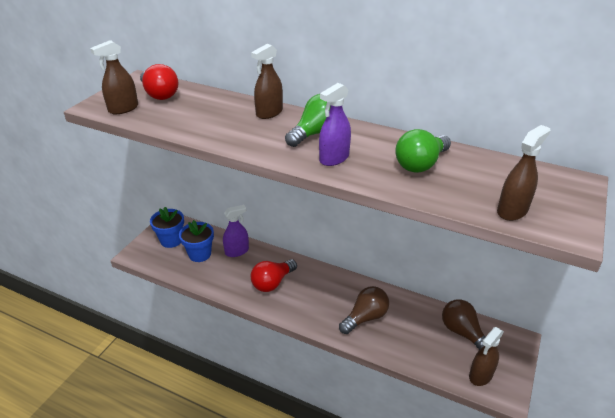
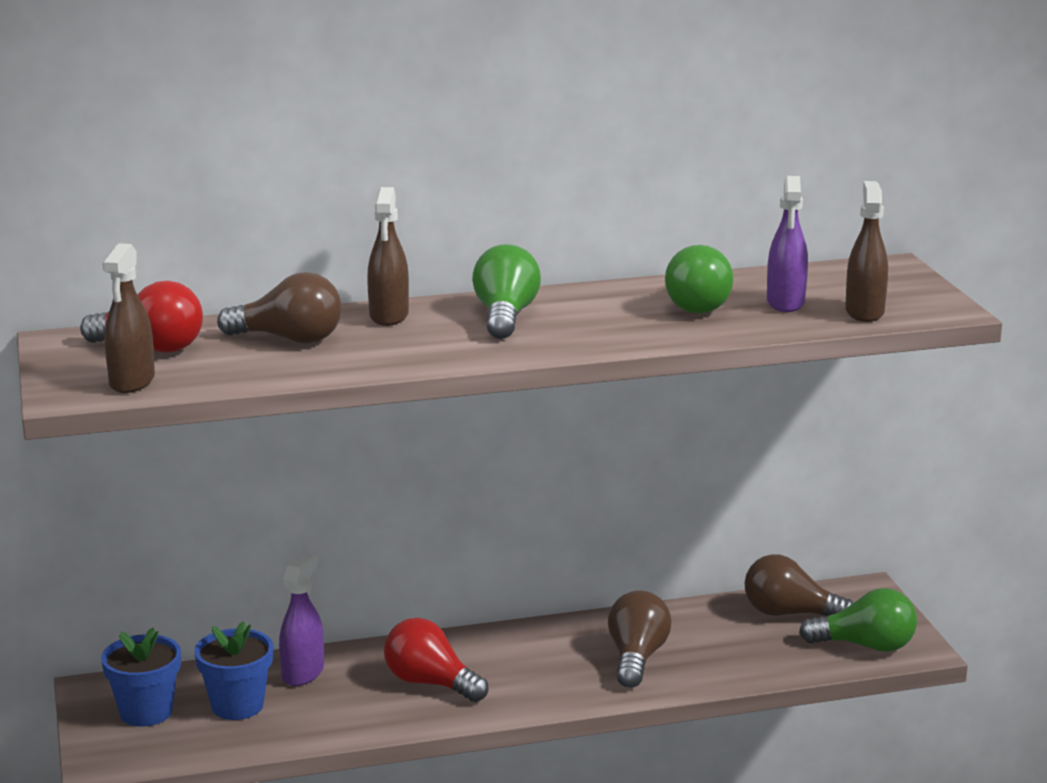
camera: 40 degrees left, 15 degrees down
(211, 110) = (289, 339): none -> brown light bulb
(272, 282) = (431, 683): red light bulb -> red light bulb turned 120 degrees clockwise
(334, 158) = (582, 333): purple spray bottle -> purple spray bottle (785, 302)
(480, 375) = (865, 646): brown spray bottle -> green light bulb

